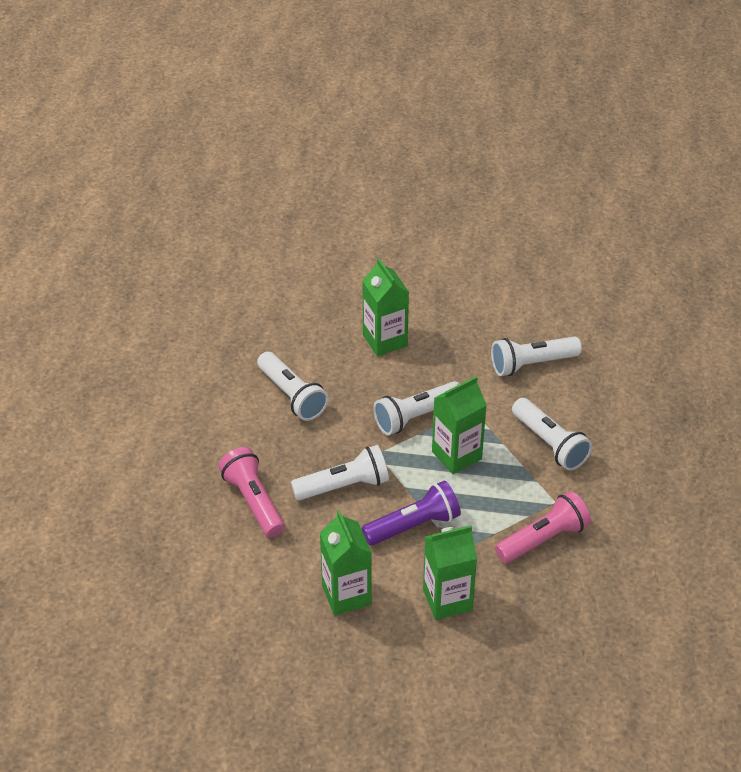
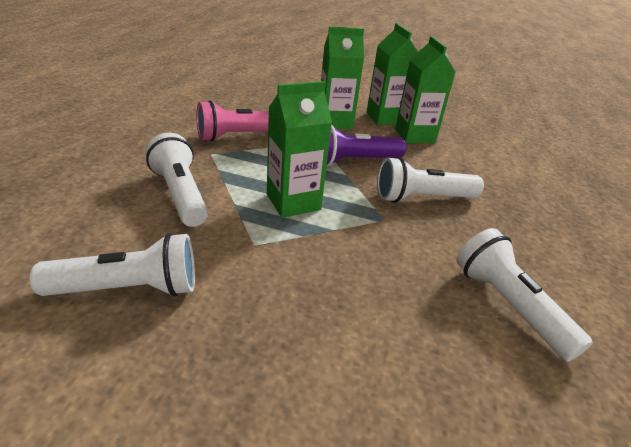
camera: 175 degrees left, 10 degrees down
(253, 501) = (515, 202): pink flashlight -> none
(385, 340) = (361, 379): green carton -> green carton (385, 118)
(416, 416) = (331, 248): white flashlight -> none

